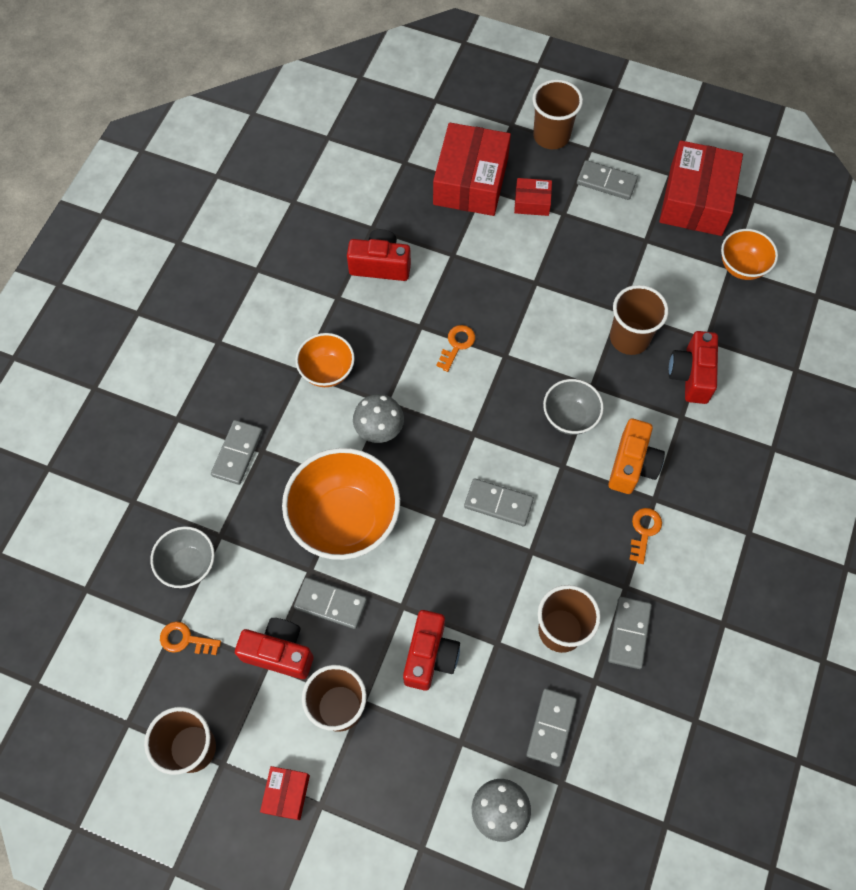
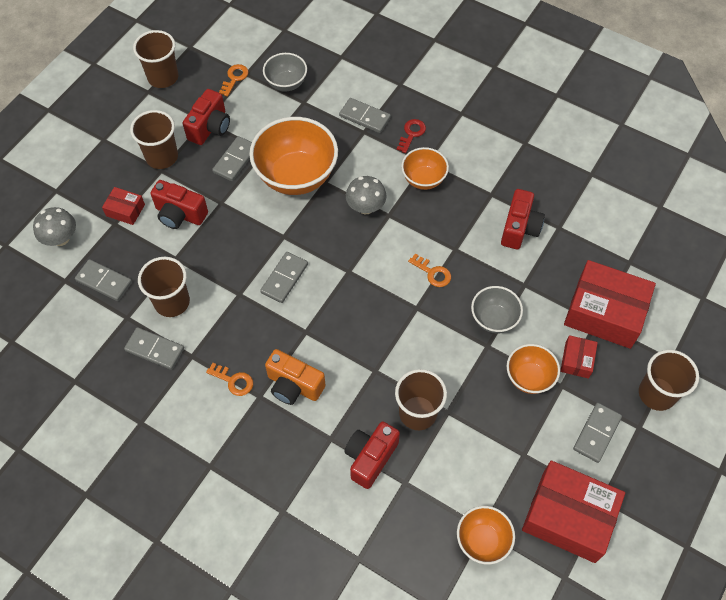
camera: 100 degrees right, 5 degrees down
(258, 394) = (411, 134): none -> red key
(286, 794) = (117, 122): red box -> red box (125, 210)
(562, 242) = (529, 377): none -> orange bowl
(569, 417) = (348, 346): grey bowl -> grey bowl (494, 319)
(691, 375) = (370, 458): red camera -> red camera turned 75 degrees counterclockwise

